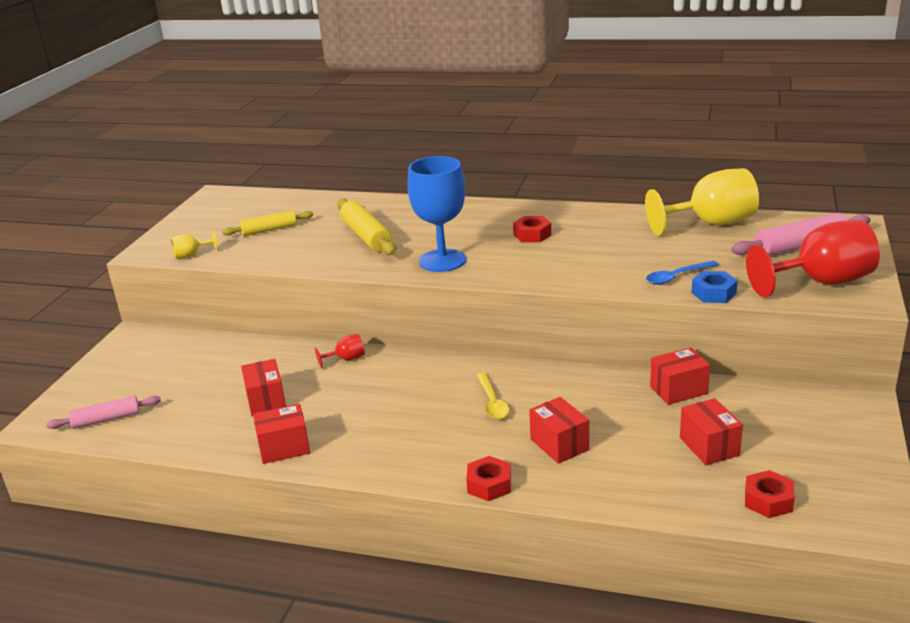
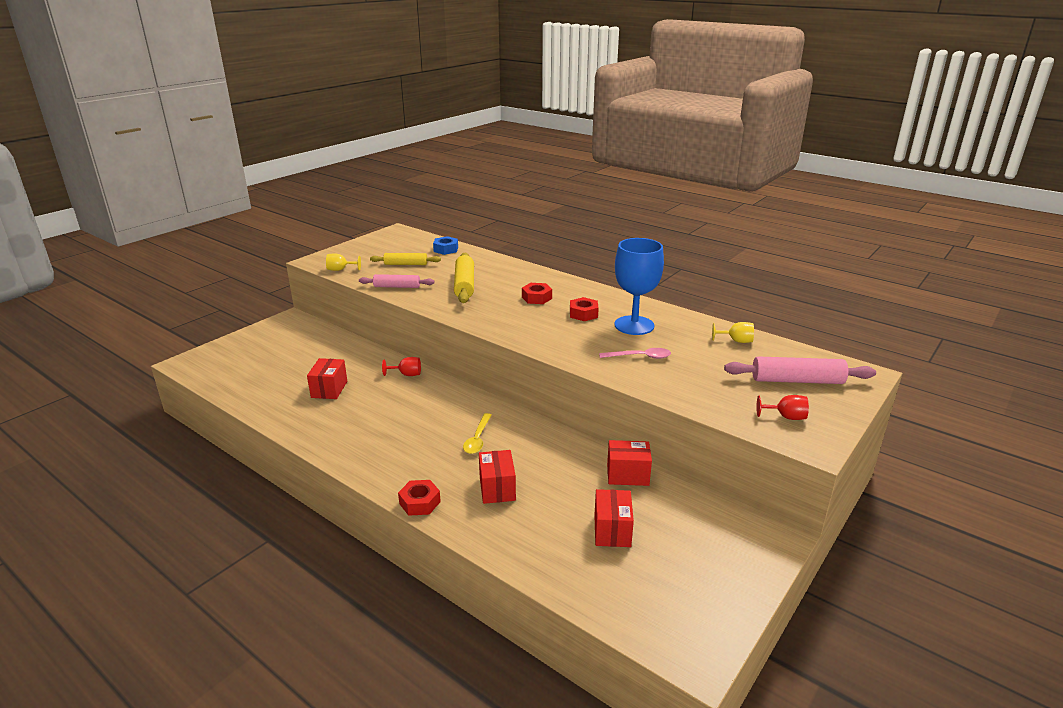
camera: 20 degrees right, 0 degrees up
(106, 419) = (225, 372): pink rolling pin -> pink rolling pin (397, 287)
(284, 448) = (310, 427): red box -> none
(442, 261) = (499, 317): blue goblet -> blue goblet (634, 325)
(633, 263) = (640, 357): none -> pink spoon
(677, 277) = (664, 378): blue spoon -> none
(711, 223) = (736, 341): yellow goblet -> yellow goblet, size x0.43
(713, 293) = (682, 400): blue nut -> blue nut (446, 249)
(768, 500) = (621, 595): red nut -> red nut (536, 298)
(820, 282) = (786, 417): red goblet -> red goblet, size x0.43

